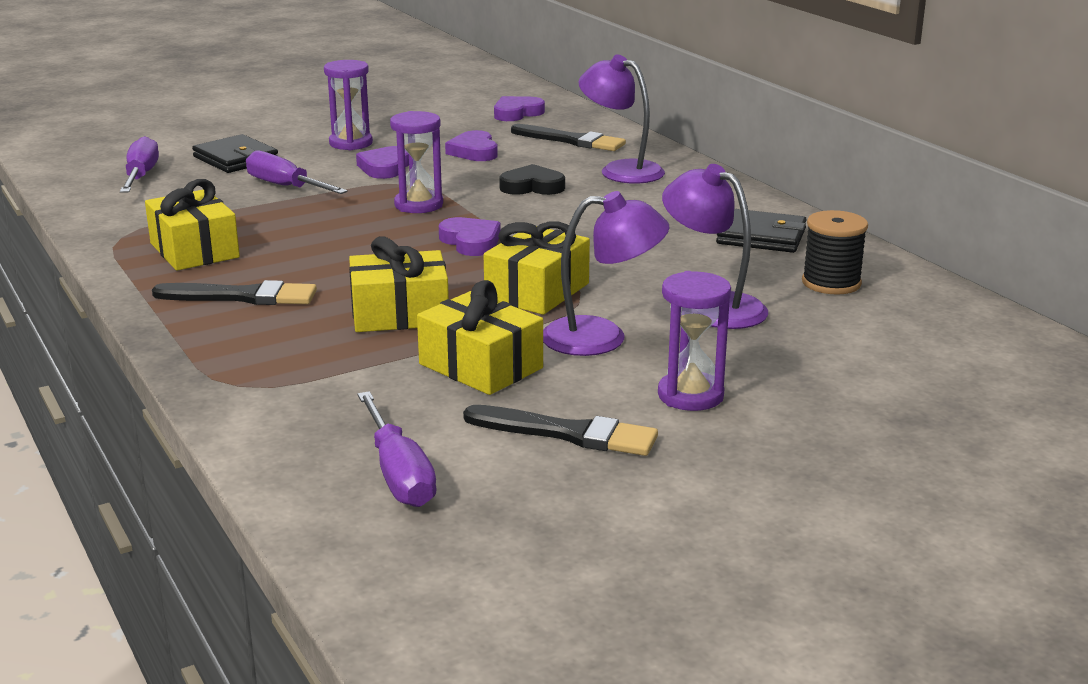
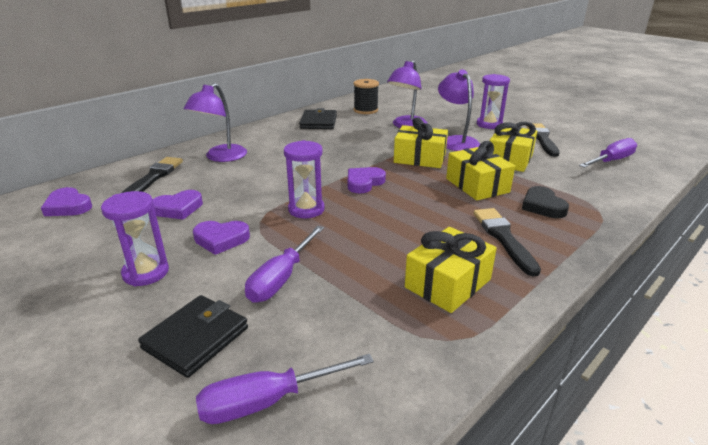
camera: 105 degrees left, 5 degrees up
(532, 187) = (258, 178): black heart -> black heart (542, 206)

